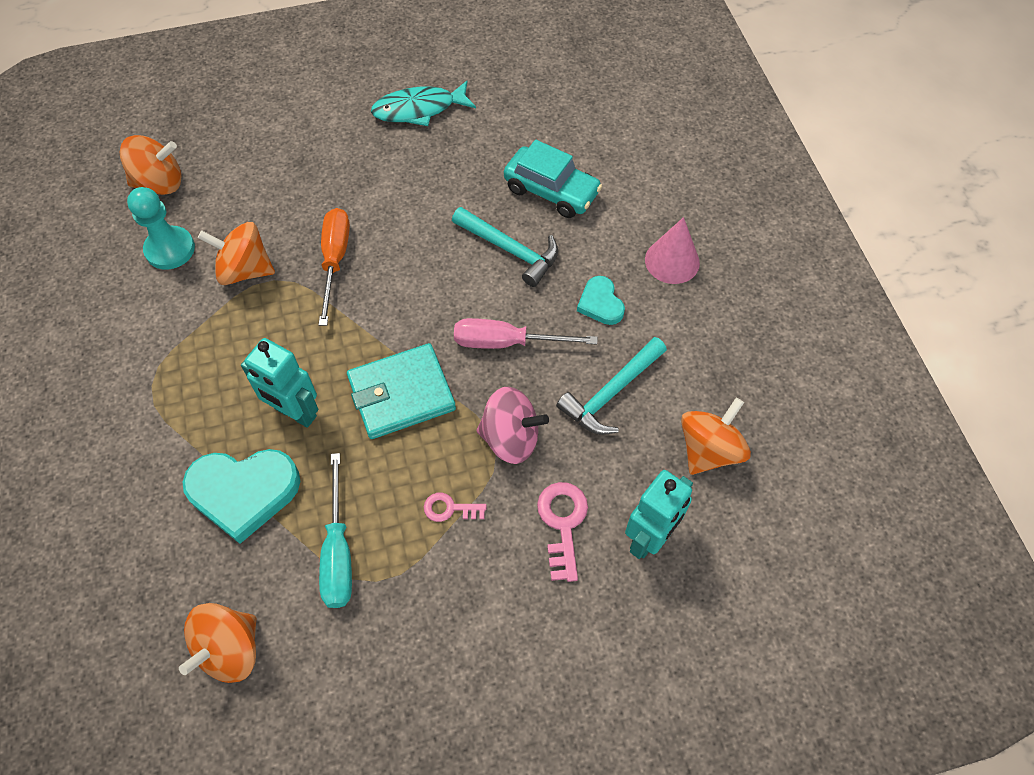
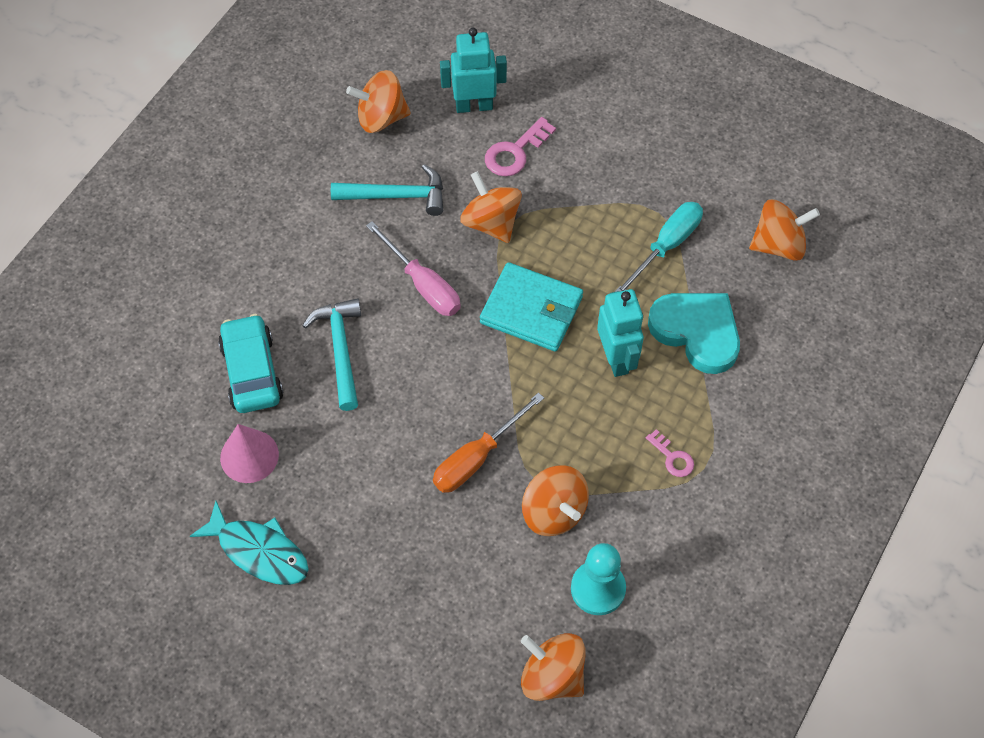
camera: 135 degrees left, 0 degrees up
(449, 508) = (574, 214): pink key -> pink key (672, 457)
(511, 438) = (491, 223): pink spinning top -> orange spinning top
(600, 303) = (328, 256): turquoise heart -> none
(672, 261) = (243, 242): pink cone -> pink cone (249, 456)

